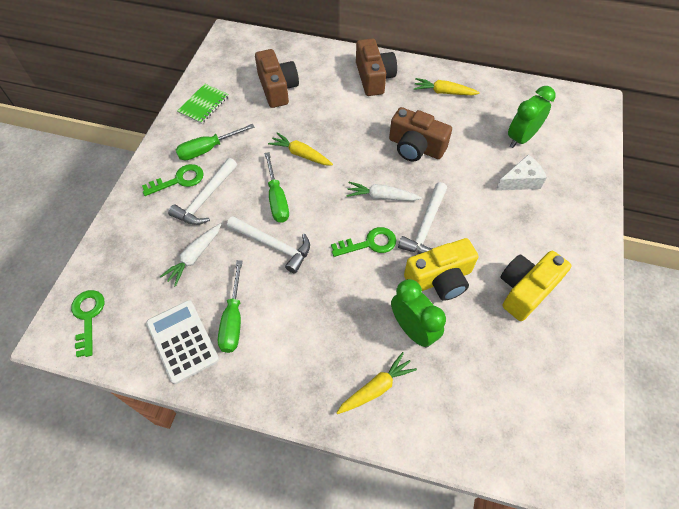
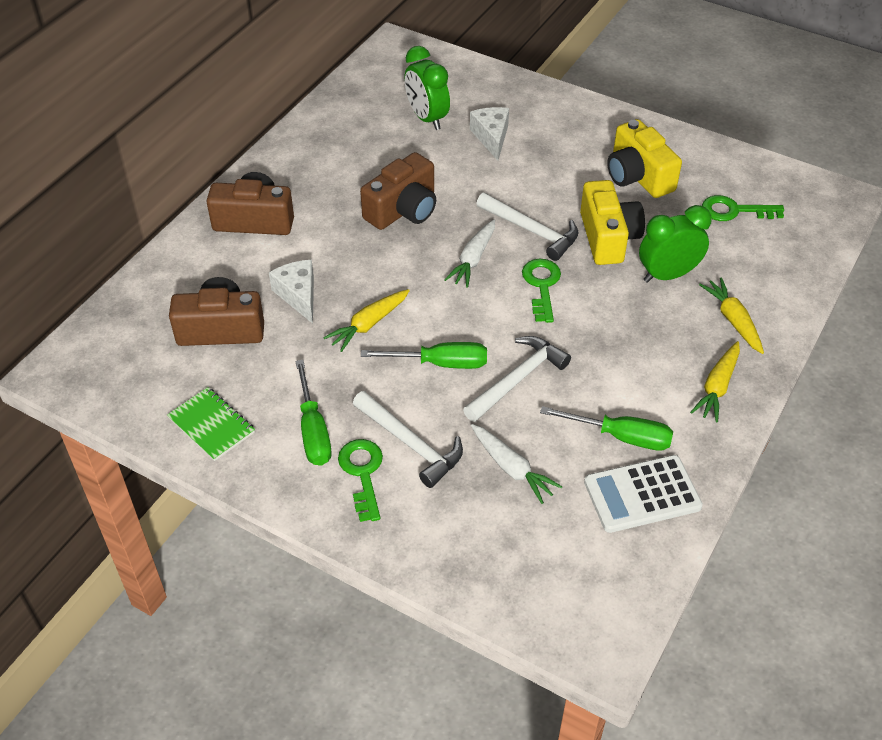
camera: 75 degrees left, 10 degrees down
(88, 317) = (582, 605): green key -> green key (734, 211)
(315, 115) = (298, 295): none -> white cheese
(443, 92) = (318, 161): yellow carrot -> yellow carrot (717, 387)

